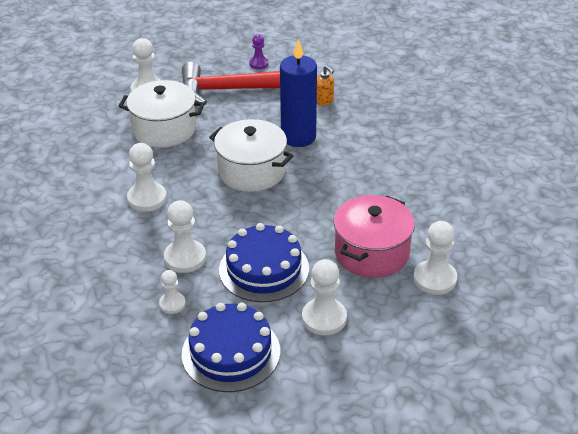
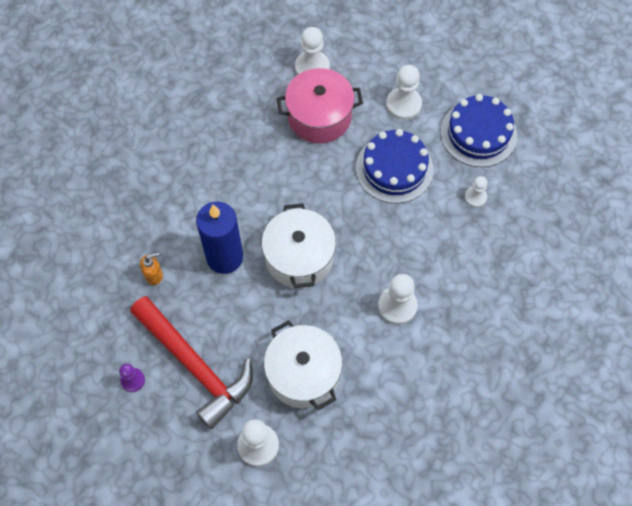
camera: 130 degrees left, 25 degrees up
(185, 258) = (430, 225): white pawn -> none
(324, 101) = (154, 275): orange soap dispenser -> orange soap dispenser turned 60 degrees clockwise

